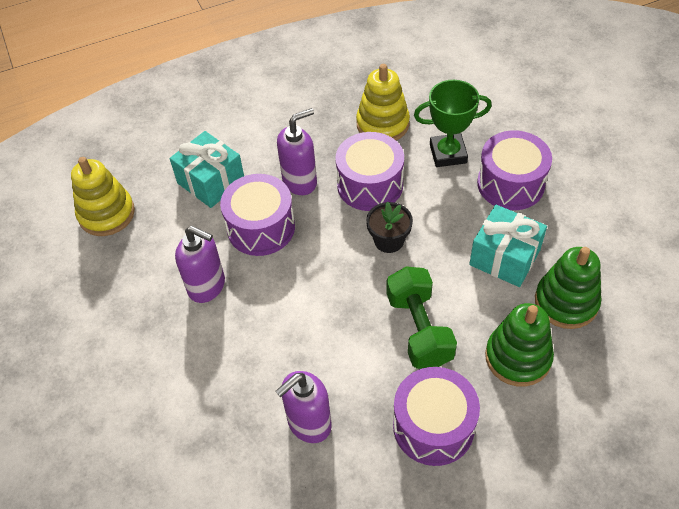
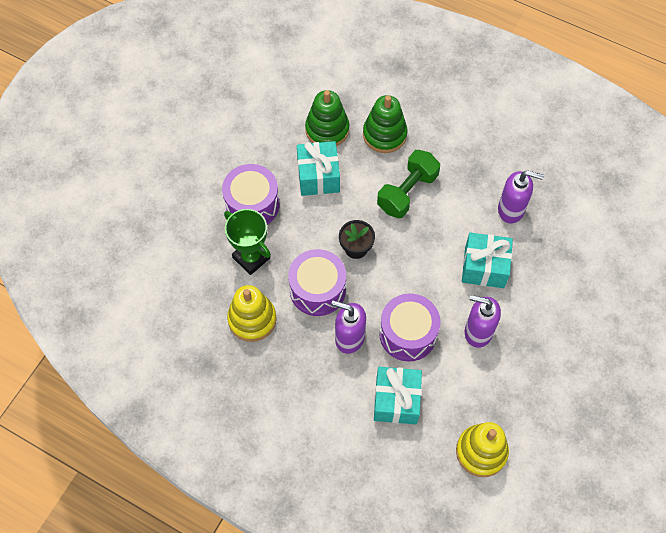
camera: 130 degrees left, 10 degrees up
(207, 286) = (478, 332): purple soap dispenser -> purple soap dispenser turned 60 degrees counterclockwise
(266, 342) = (484, 267): none -> turquoise gift
(433, 426) = (460, 151): purple drum -> none

